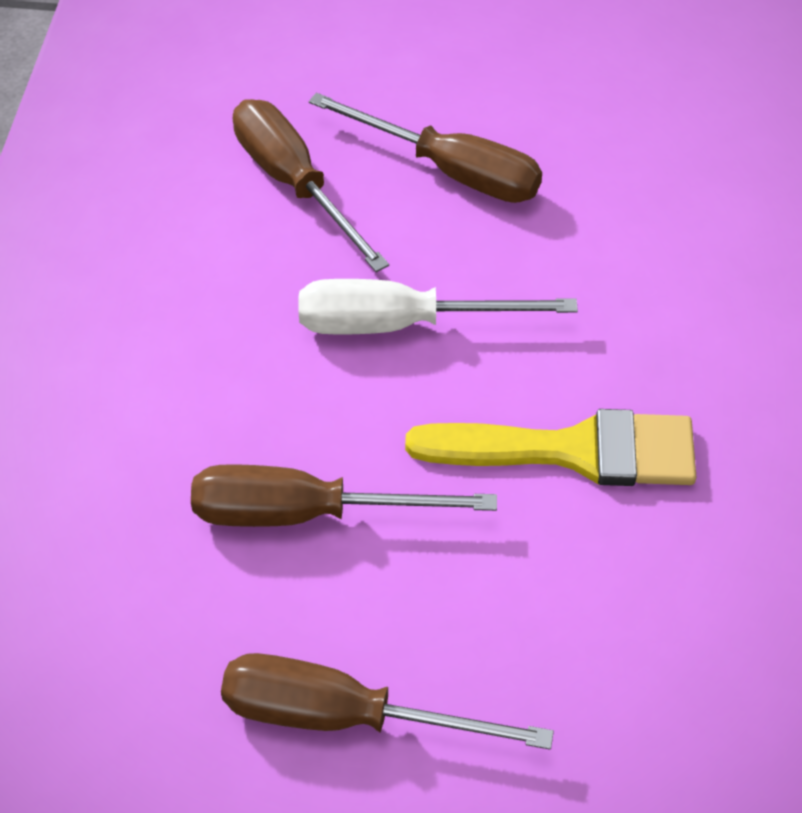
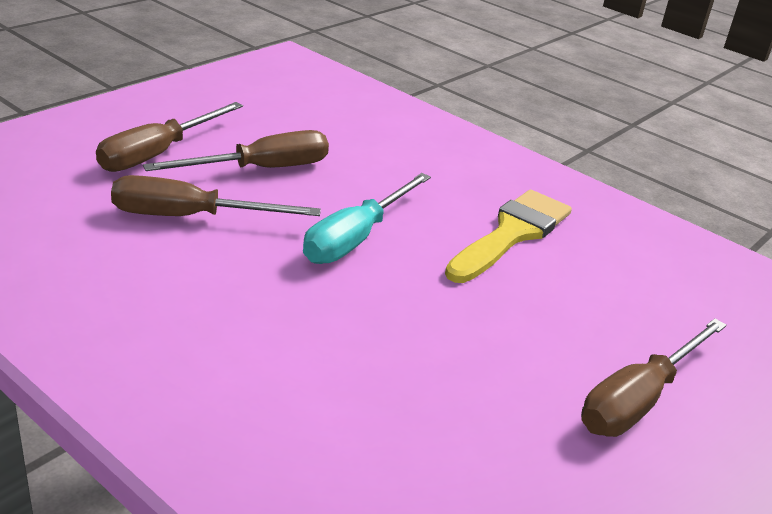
camera: 60 degrees left, 20 degrees down
(306, 513) = (466, 339): brown screwdriver -> brown screwdriver (158, 153)
(402, 324) = (356, 238): white screwdriver -> turquoise screwdriver

